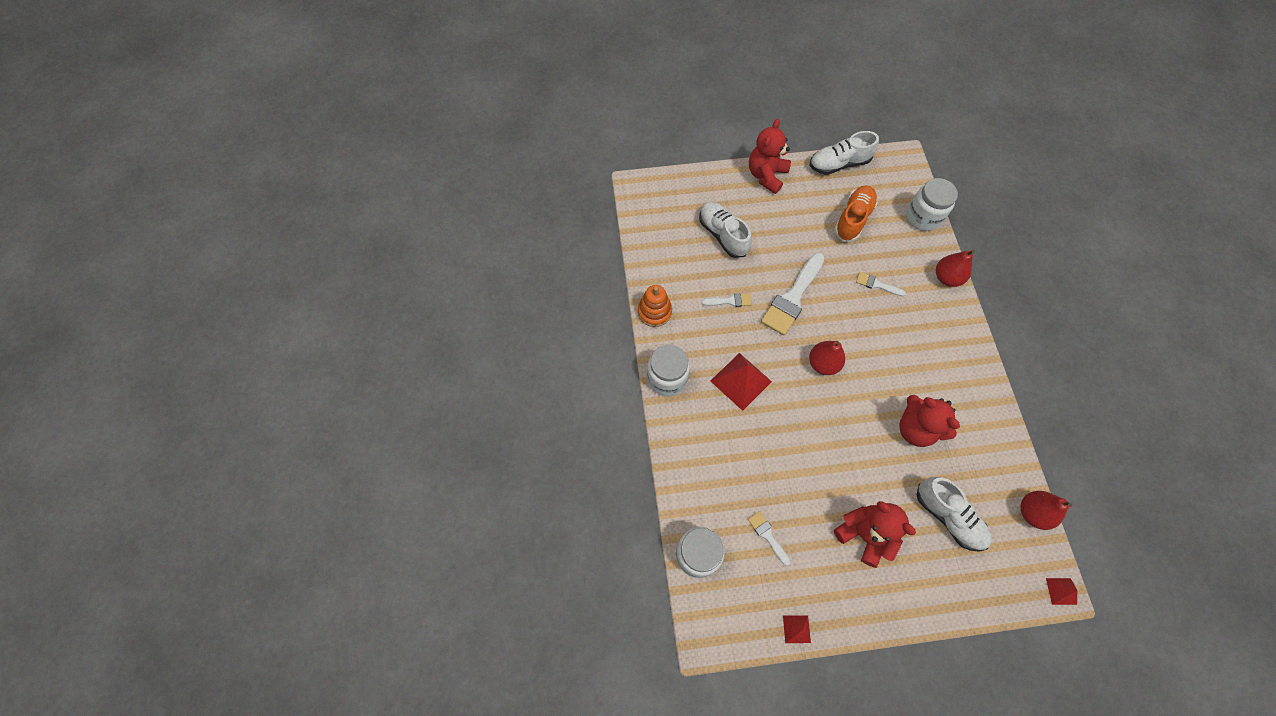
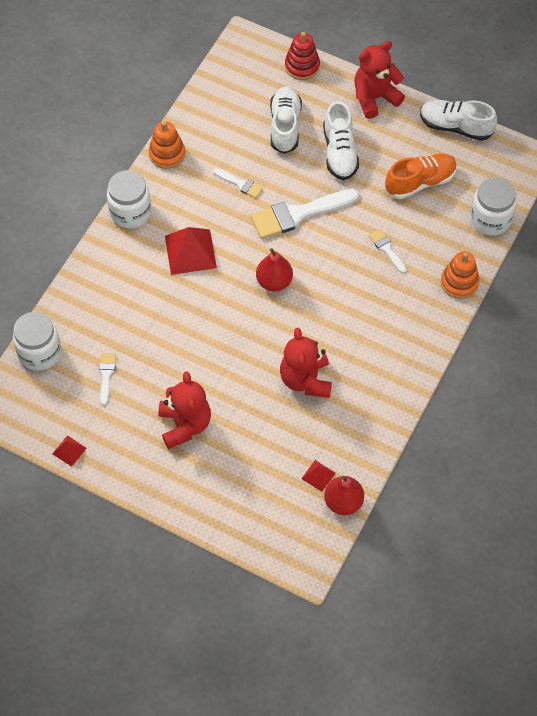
camera: 35 degrees right, 5 degrees down
(695, 182) = (302, 66): none -> red stacking toy
(946, 278) = (459, 282): red pear -> orange stacking toy
(948, 517) = (267, 458): white shoe -> white shoe (339, 152)
(1061, 591) = (308, 569): red pyramid -> red pyramid (318, 475)

